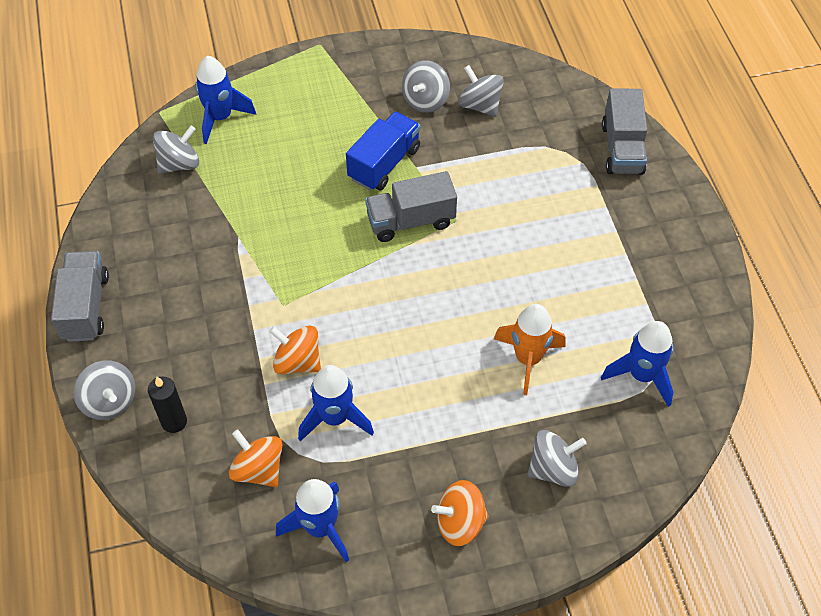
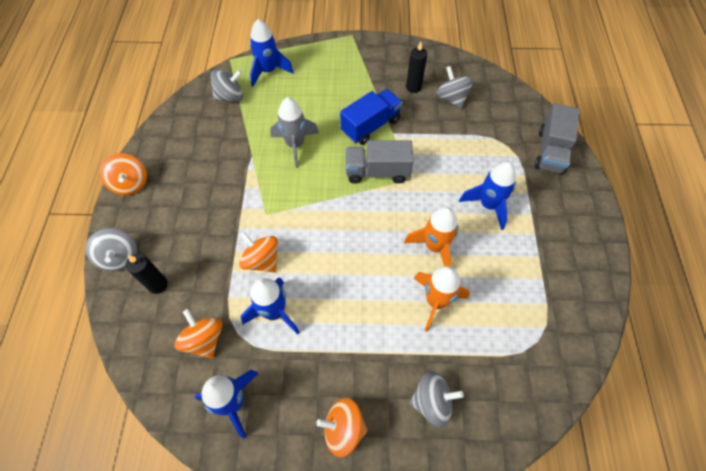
camera: 15 degrees right, 5 degrees up
(86, 307) = (130, 183): grey truck -> orange spinning top
(292, 209) = (295, 145): none -> grey rocket
(425, 100) = (413, 87): grey spinning top -> black candle
(509, 296) = (434, 247): none -> orange rocket
(641, 375) = (524, 338): blue rocket -> blue rocket (488, 205)

